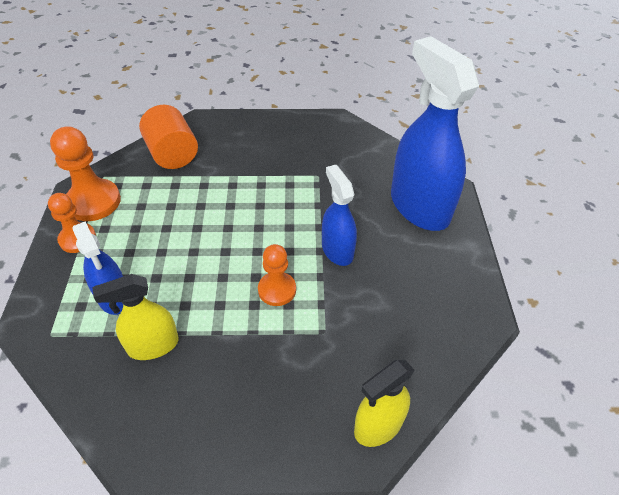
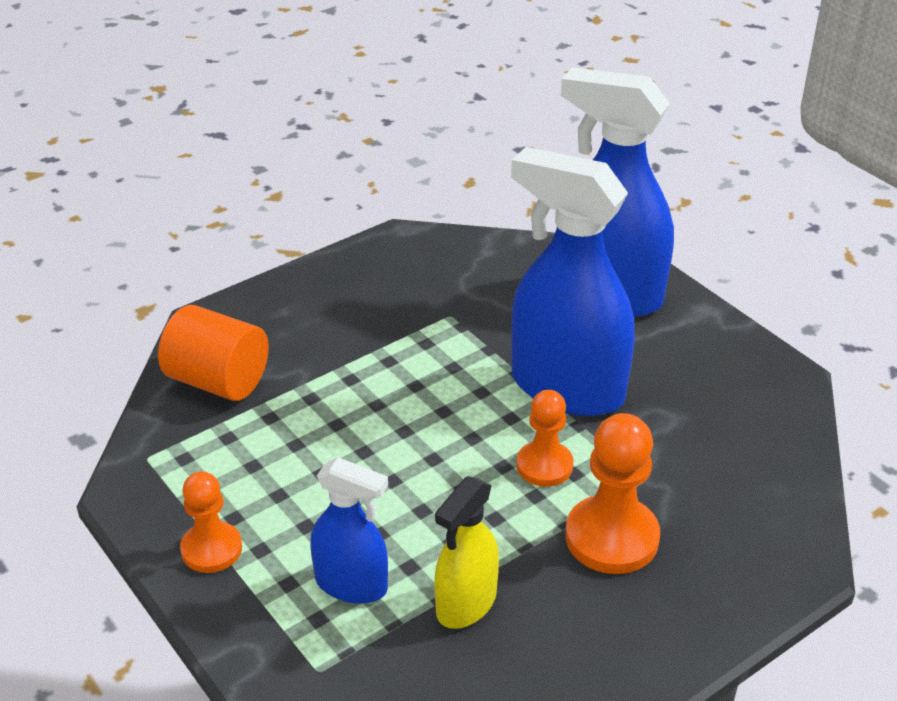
camera: 35 degrees left, 10 degrees down
(94, 202) = (175, 494): orange pawn -> orange pawn (611, 537)
(337, 250) = (566, 388): blue spray bottle -> blue spray bottle, size x1.84
(378, 426) = (790, 532): yellow spray bottle -> none

